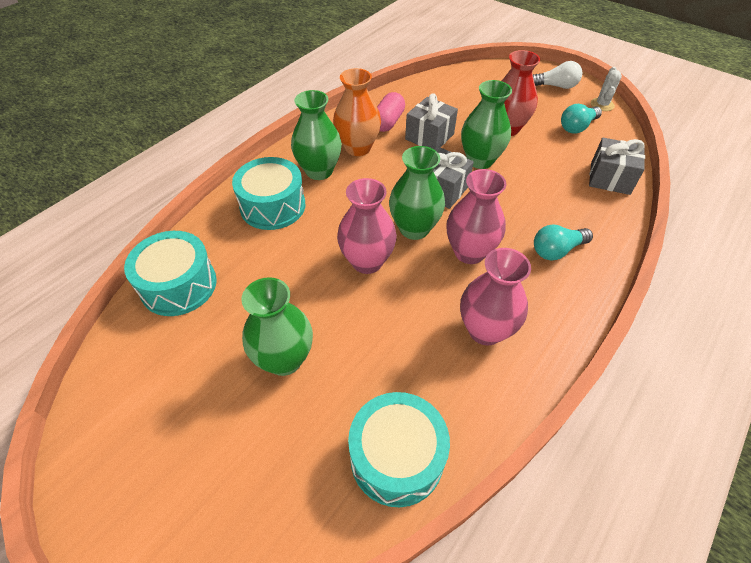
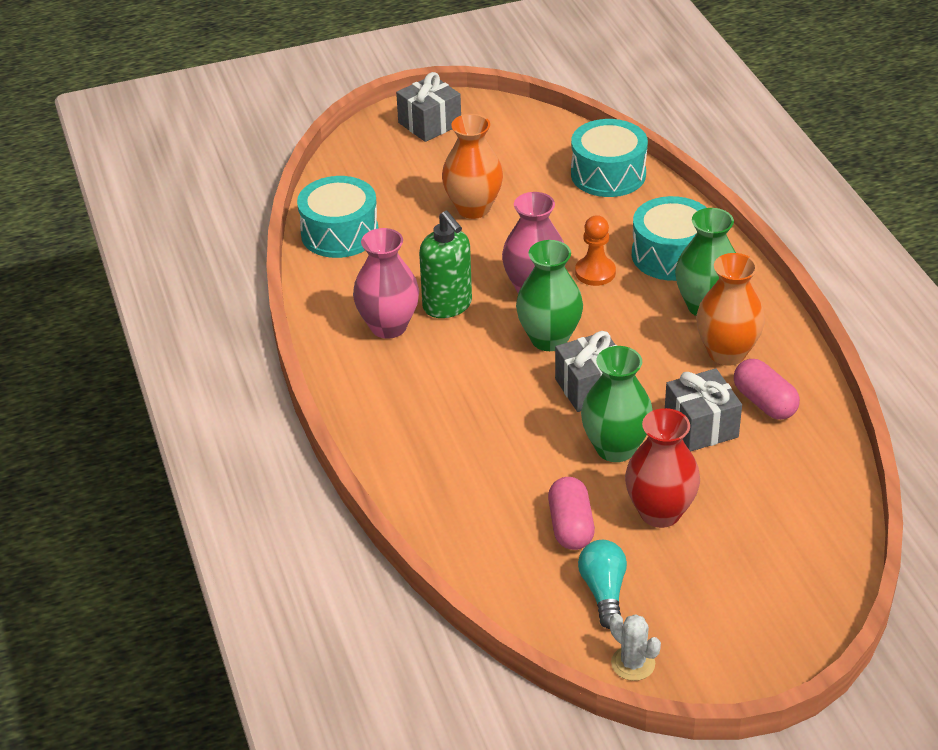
camera: 125 degrees right, 10 degrees down
(284, 359) = (473, 208): green vase -> orange vase
(321, 237) = (595, 272): none -> orange pawn
(428, 305) = (447, 306): none -> green soap dispenser
(469, 252) = (481, 362): pink vase -> none
(553, 153) = (571, 526): none -> pink capsule
(556, 86) = (724, 640): white light bulb -> none
(556, 250) = (424, 427): turquoise light bulb -> none
(610, 178) = (480, 550): grey gift -> grey gift (429, 124)

